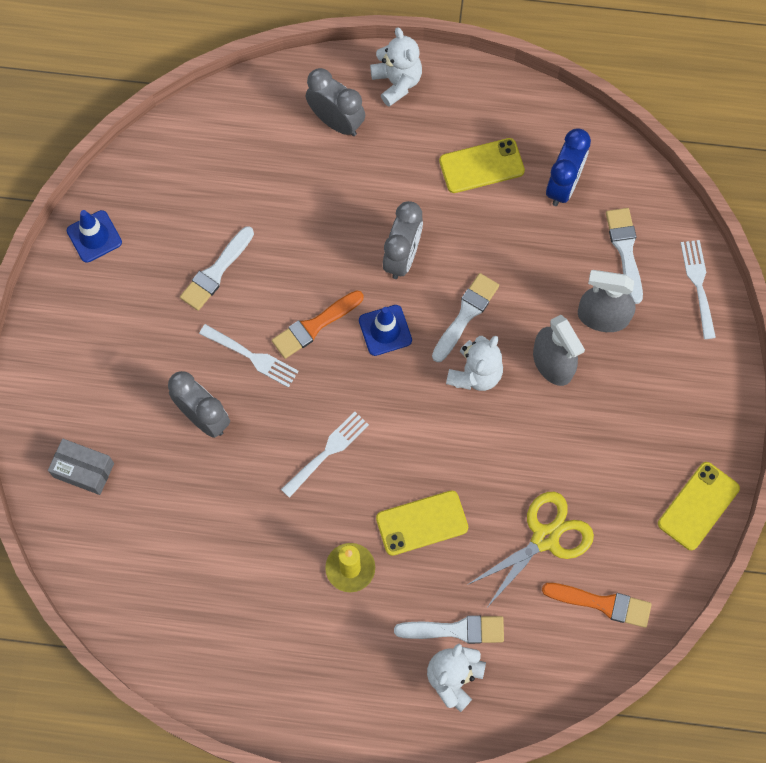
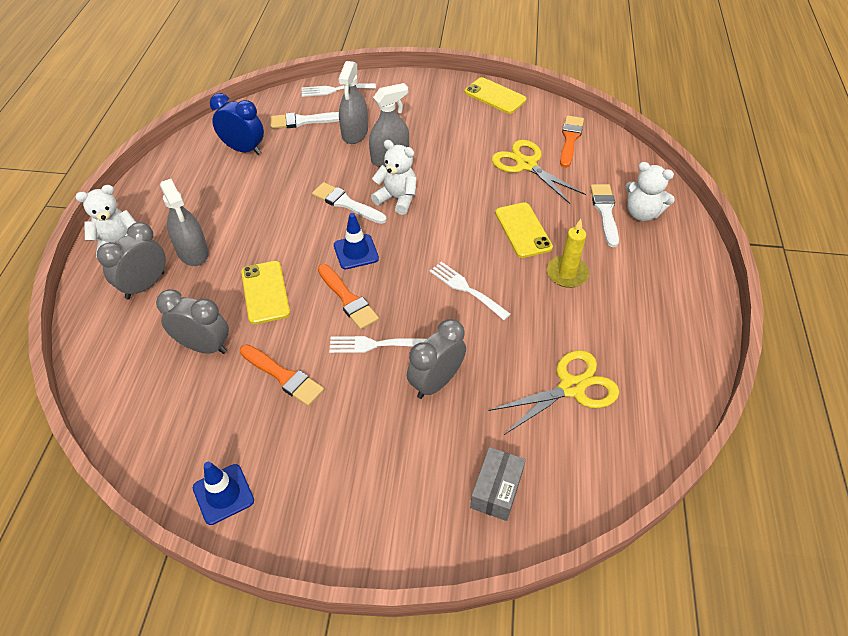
camera: 90 degrees left, 20 degrees down
(192, 553) = (571, 387): none -> yellow scissors
(216, 272) = (283, 376): white brush -> orange brush
(252, 357) = (375, 345): white fork -> white fork turned 120 degrees counterclockwise
(384, 159) = (193, 252): none -> grey spray bottle
(402, 257) = (289, 241): grey clock -> grey clock (204, 346)
(481, 166) = (215, 193): yellow phone -> yellow phone (265, 292)

